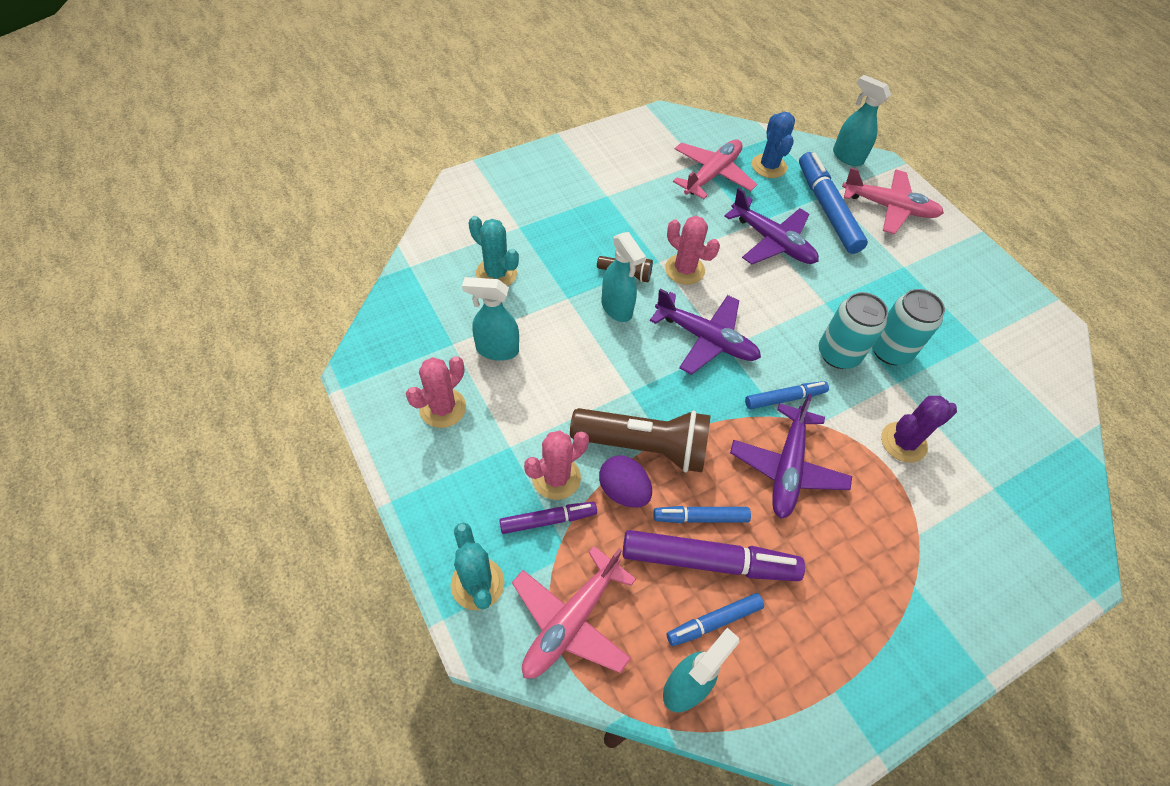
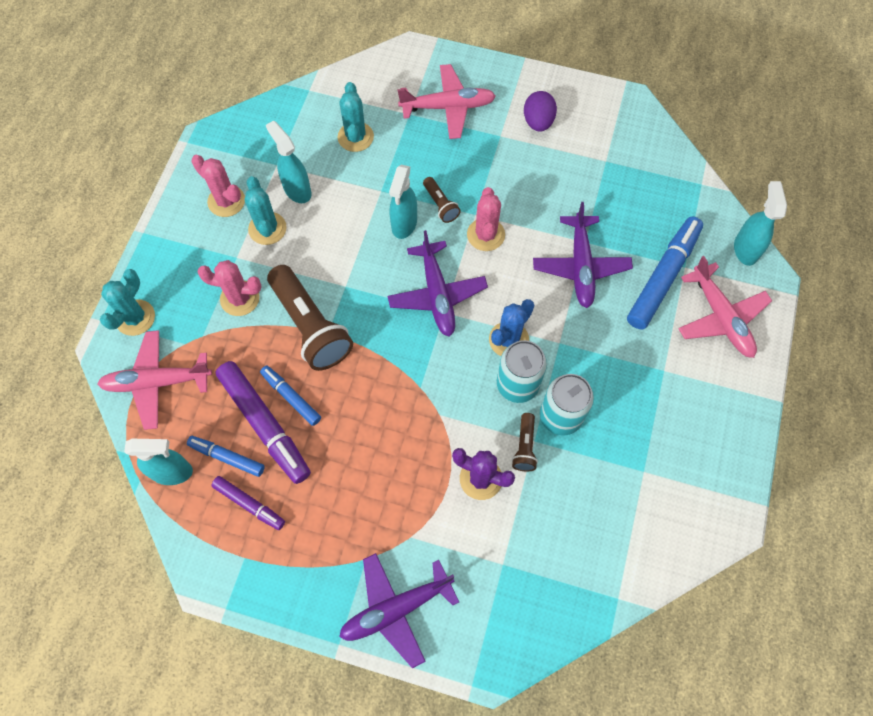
camera: 50 degrees right, 10 degrees up
(442, 408) = (226, 201): pink cactus -> pink cactus turned 45 degrees clockwise
(509, 400) = (267, 228): none -> turquoise cactus
(548, 520) = (208, 318): purple marker -> purple marker (249, 504)
(623, 491) = (267, 341): purple egg -> purple egg (538, 122)
(712, 175) = (604, 178): pink plane -> pink plane (448, 107)
(768, 166) = (662, 206): blue cactus -> blue cactus (509, 340)
(784, 398) = (438, 378): blue marker -> none
(787, 468) = (380, 420): purple plane -> purple plane (396, 609)
(898, 392) = (524, 447): none -> brown flashlight

